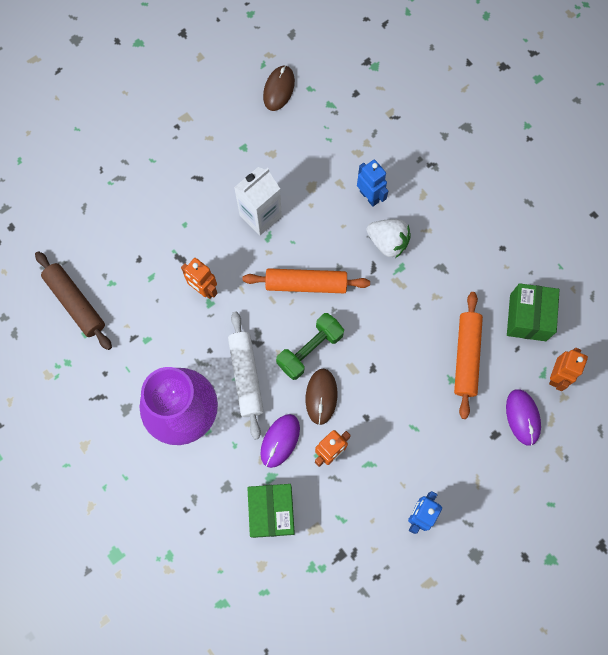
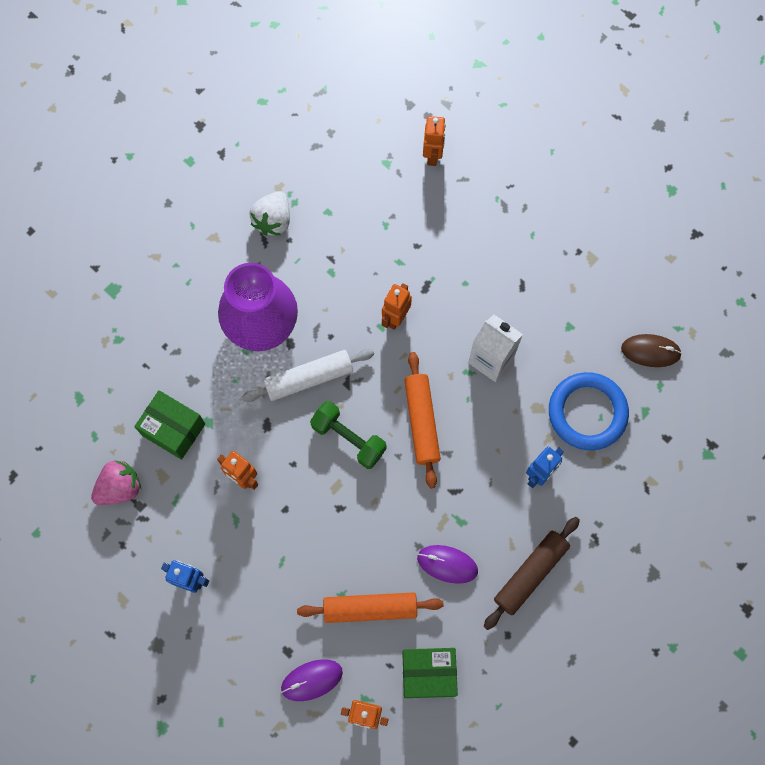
camera: 80 degrees right, 0 degrees up
(53, 229) = (433, 155): none -> orange robot
(76, 303) = (358, 195): brown rolling pin -> brown rolling pin (530, 574)
(272, 512) = (173, 429): green box -> green box turned 45 degrees clockwise
(280, 441) = (247, 425): purple mouse -> purple mouse (447, 564)
(320, 572) = (120, 488): none -> pink strawberry
(321, 396) = (300, 459): brown mouse -> none
(323, 148) = (587, 412): none -> blue ring
(388, 242) = (488, 502): white strawberry -> white strawberry (273, 220)

